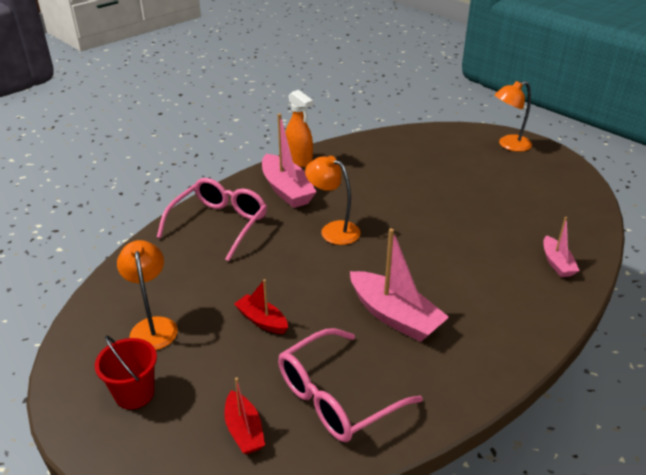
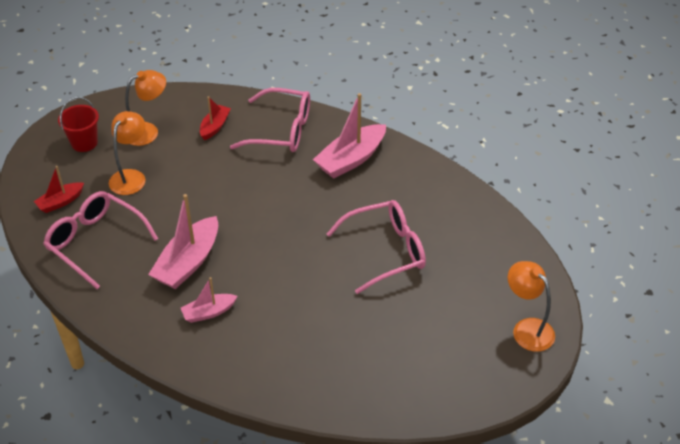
camera: 75 degrees right, 10 degrees up
(262, 320) = (166, 185): red boat -> red boat (215, 126)
(299, 160) = (409, 156): orange spray bottle -> none
(333, 230) = (296, 204): orange lamp -> orange lamp (131, 176)
(413, 191) = (386, 251): none -> pink glasses
(557, 263) = (294, 375): pink boat -> pink boat (208, 312)

